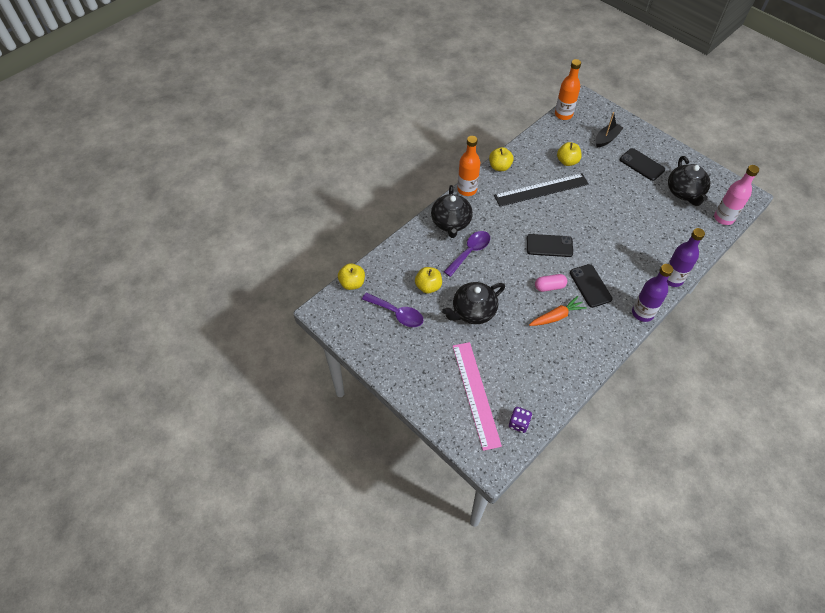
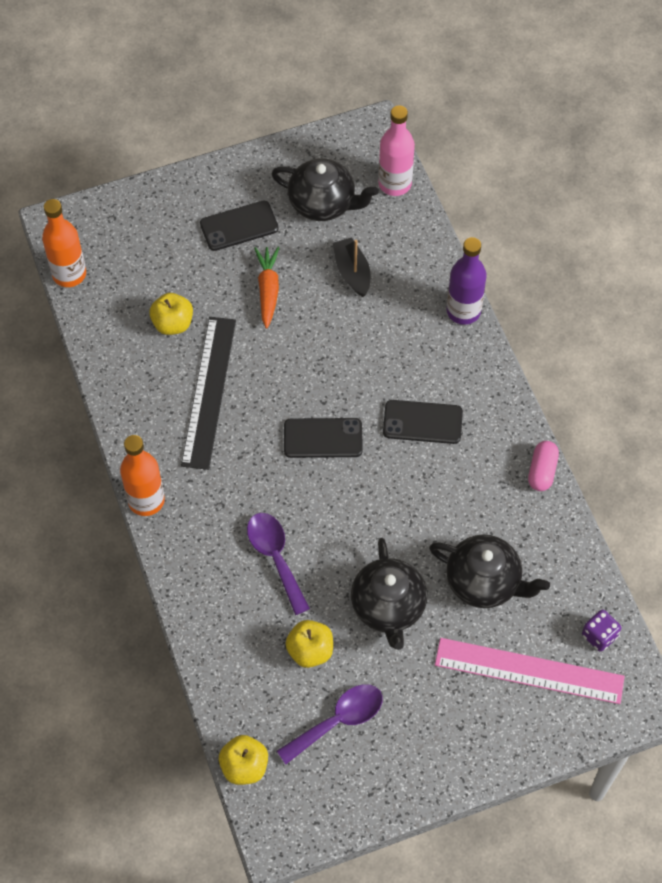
camera: 65 degrees left, 5 degrees up
(451, 223) = (202, 558): black teapot -> black teapot (484, 582)
(499, 167) = (126, 427): yellow apple -> none
(549, 245) = (323, 438): black phone -> black phone turned 60 degrees clockwise
(549, 287) = (397, 477): pink capsule -> pink capsule (542, 471)
(556, 316) = (452, 495): orange carrot -> orange carrot (268, 290)
(606, 139) = (159, 243): black boat -> black boat (352, 272)
(642, 313) = (500, 381): purple bottle -> none

